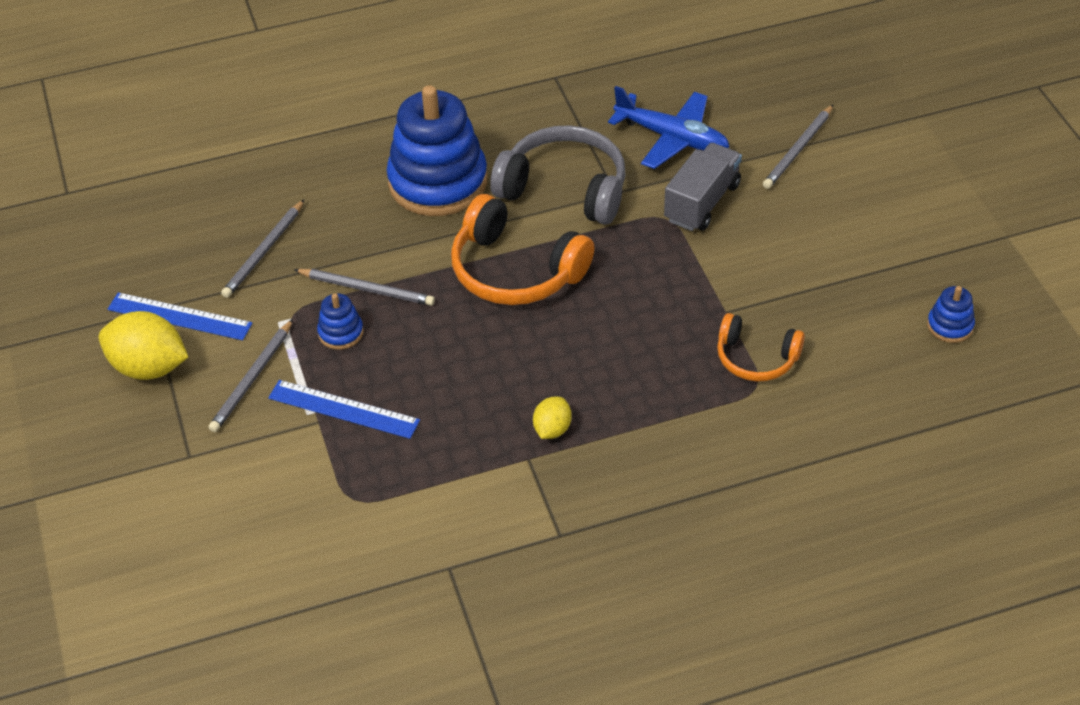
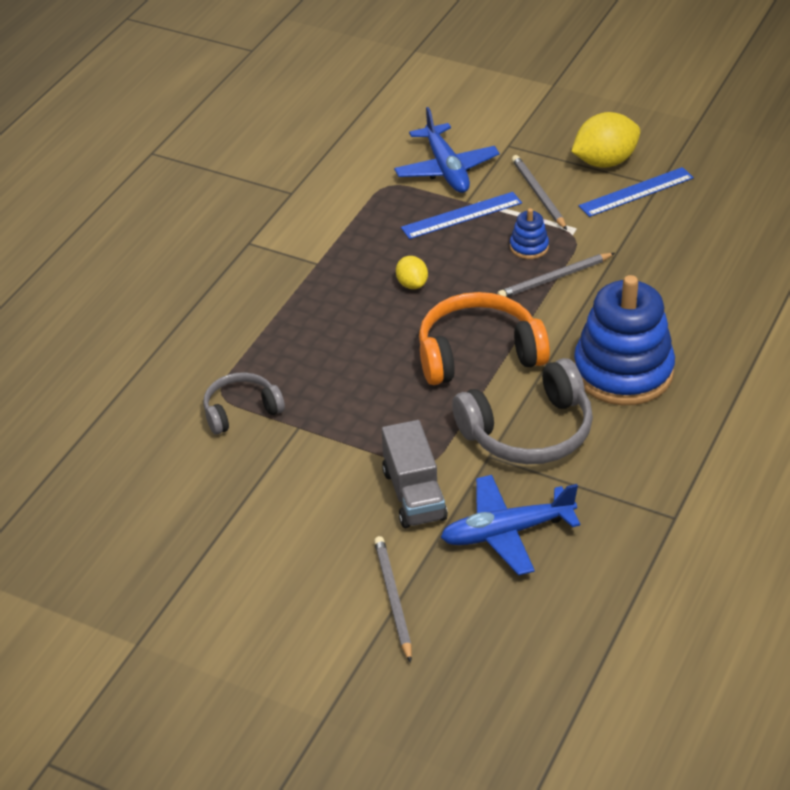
camera: 135 degrees right, 5 degrees down
(264, 252) = (654, 254): grey pencil -> none
(280, 474) = (446, 169): none -> blue plane
(552, 429) = (323, 285): yellow lemon -> yellow lemon (412, 284)
(756, 358) = (241, 411): orange headphones -> grey headphones
(950, 326) = (120, 530): blue stacking toy -> none

